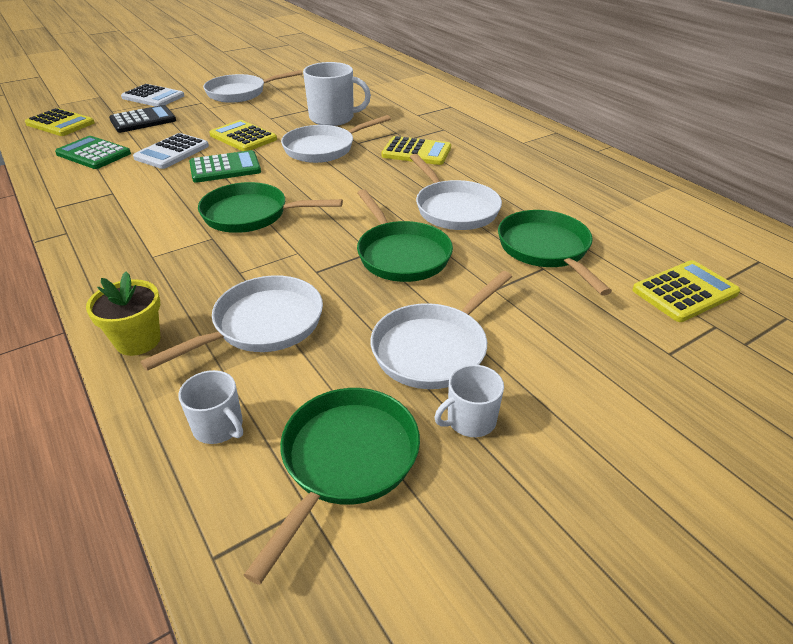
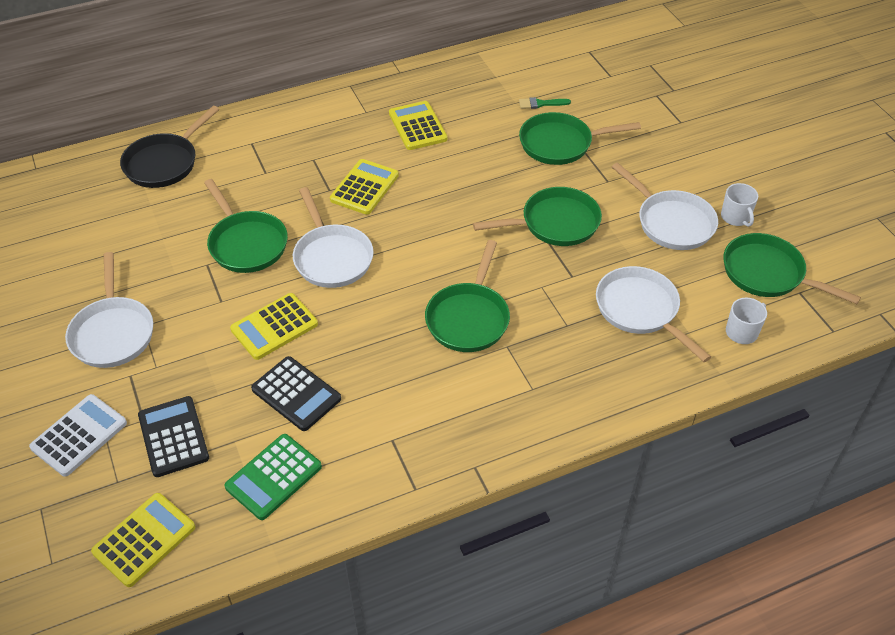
camera: 80 degrees left, 10 degrees up
(138, 341) = (654, 384): yellow flower pot -> none
(172, 152) = (296, 394): white calculator -> black calculator
(225, 168) = (356, 341): green calculator -> none
(333, 118) = (246, 243): white mug -> green pan
(412, 84) = (164, 163): none -> black pan
(454, 209) = (487, 181): white pan -> none
(612, 232) = (541, 104): none -> green brush
(684, 292) = (620, 95): yellow calculator -> yellow calculator (417, 126)

